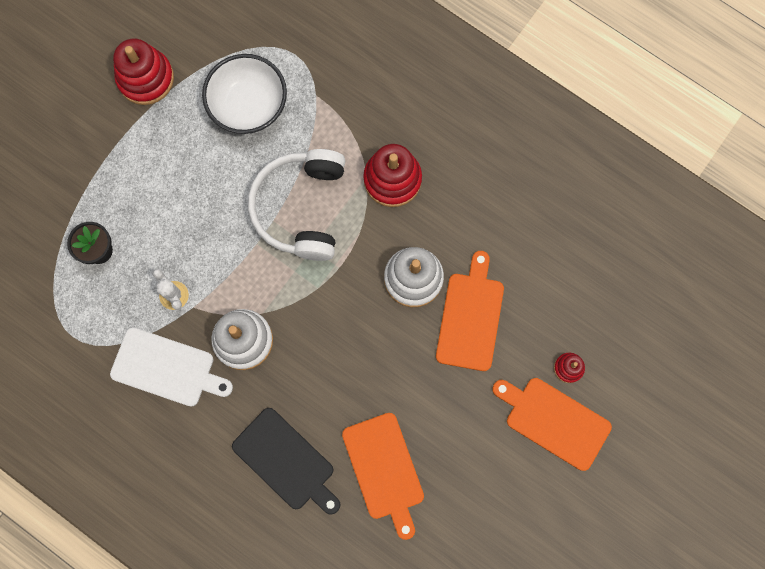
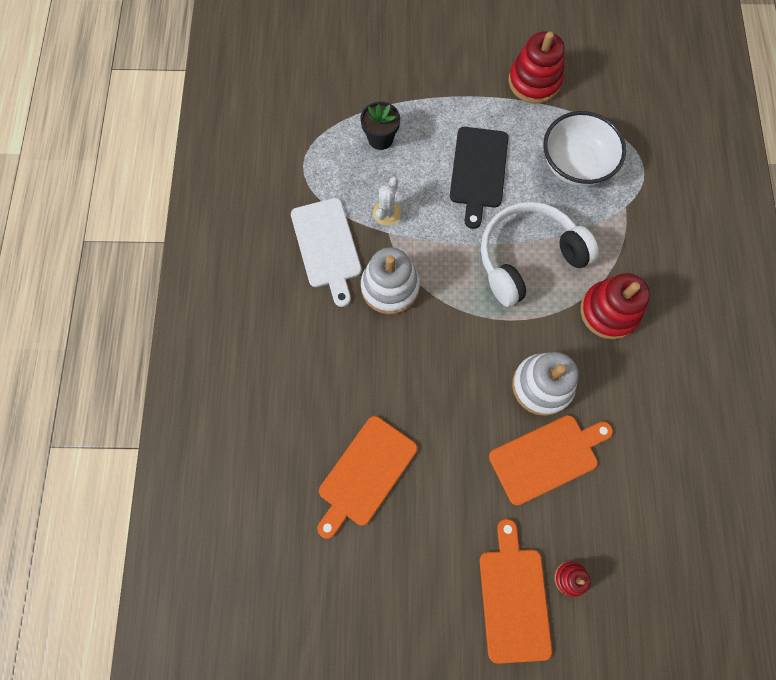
camera: 55 degrees right, 5 degrees down
(286, 461) = (317, 388): black cutting board -> black cutting board (478, 171)

